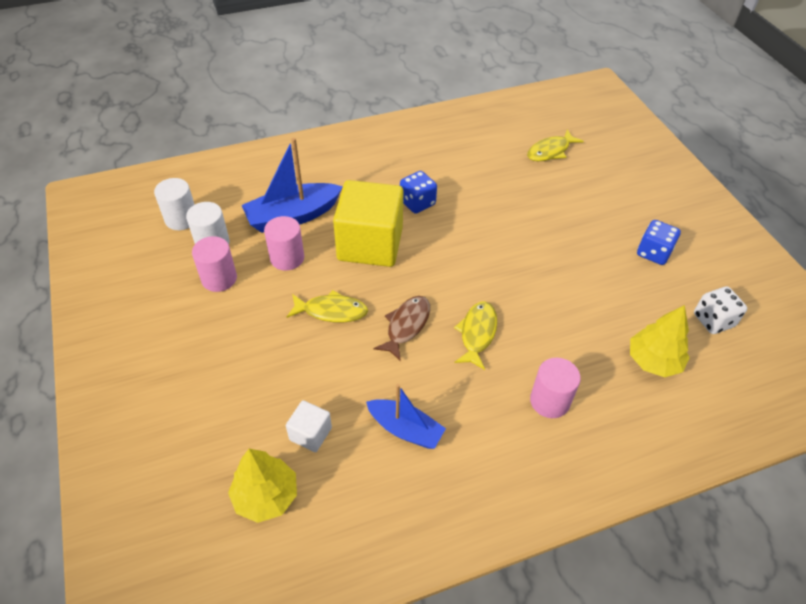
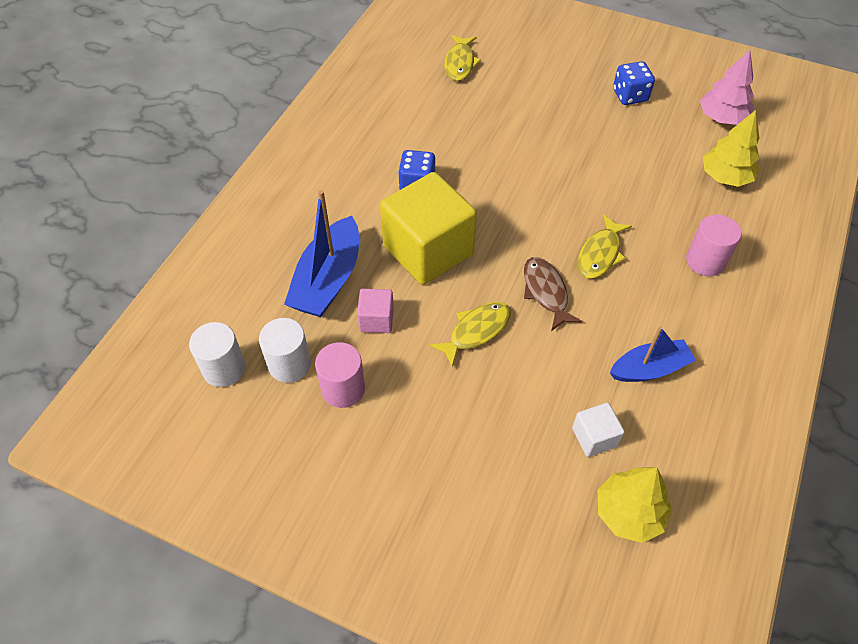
camera: 45 degrees left, 5 degrees up
(287, 258) = (376, 320): pink cylinder -> pink cube
(477, 333) = (600, 254): yellow fish -> yellow fish turned 120 degrees counterclockwise
(713, 320) = (722, 118): white dice -> pink tree

